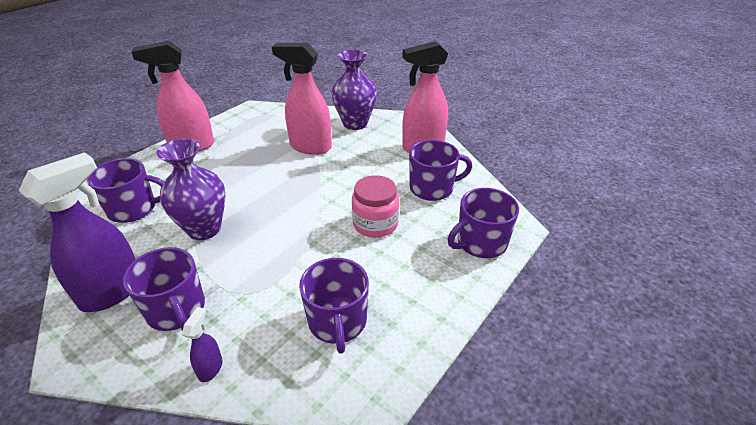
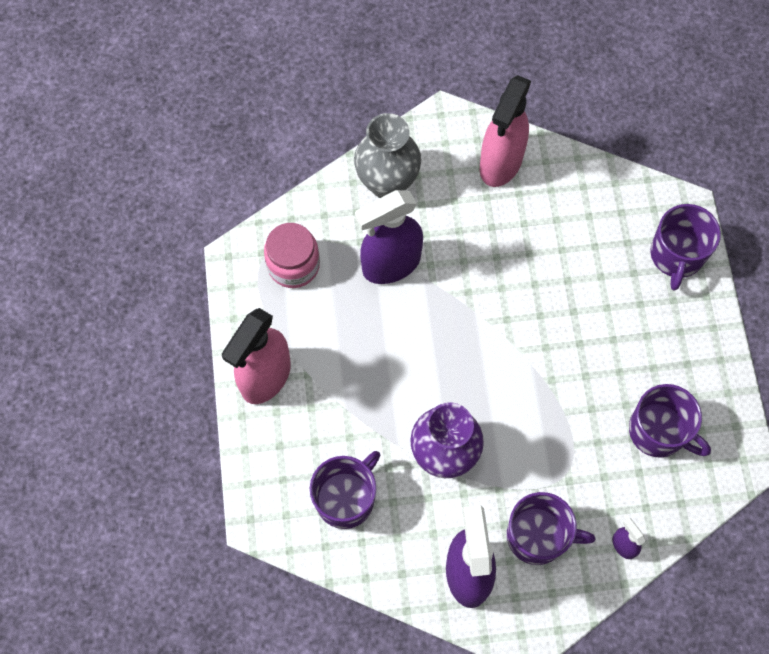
camera: 45 degrees left, 30 degrees up
(310, 147) = (390, 264): pink spray bottle -> purple spray bottle
(355, 123) = (387, 183): purple vase -> grey vase
(375, 223) = (575, 311): pink jar -> pink jar (293, 265)
(432, 188) = (573, 220): purple mug -> none

